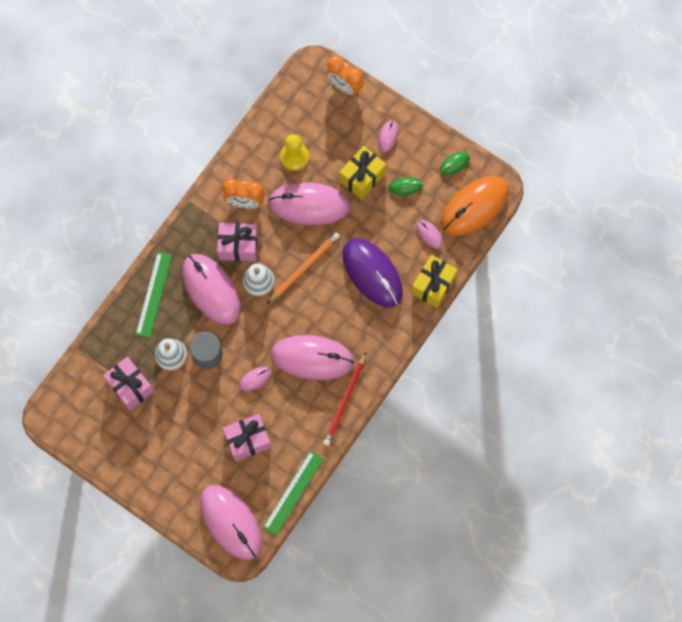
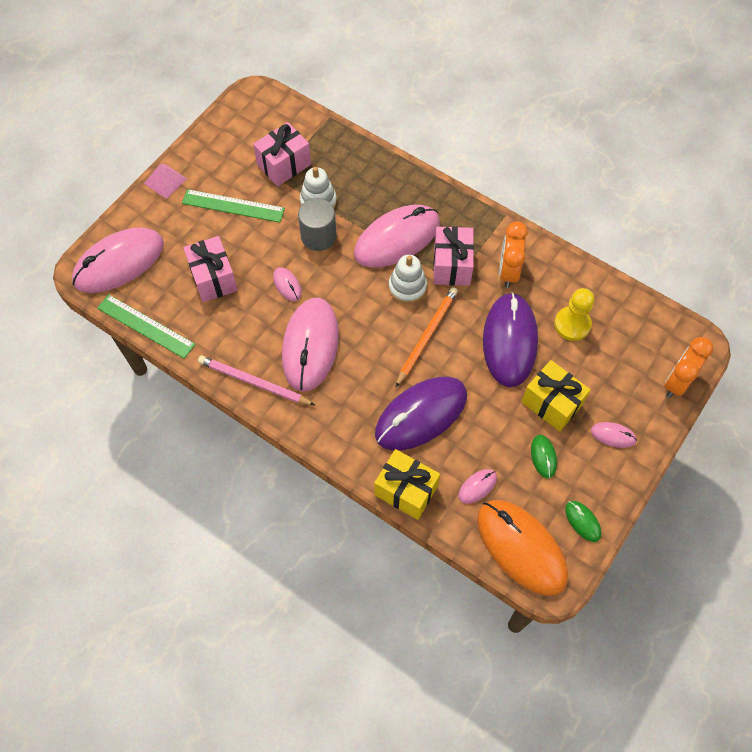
camera: 90 degrees right, 10 degrees down
(145, 491) = (165, 181): none -> pink pyramid
(154, 294) = (390, 184): green ruler -> green ruler (233, 206)
(304, 267) = (426, 336): orange pencil -> orange pencil turned 105 degrees counterclockwise
(309, 205) = (509, 341): pink mouse -> purple mouse
(345, 401) = (254, 382): red pencil -> pink pencil

